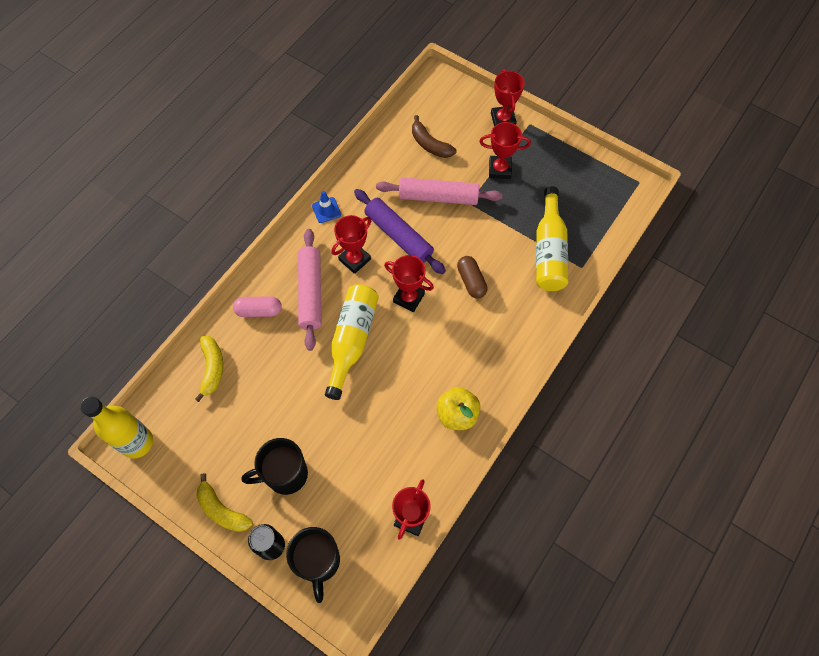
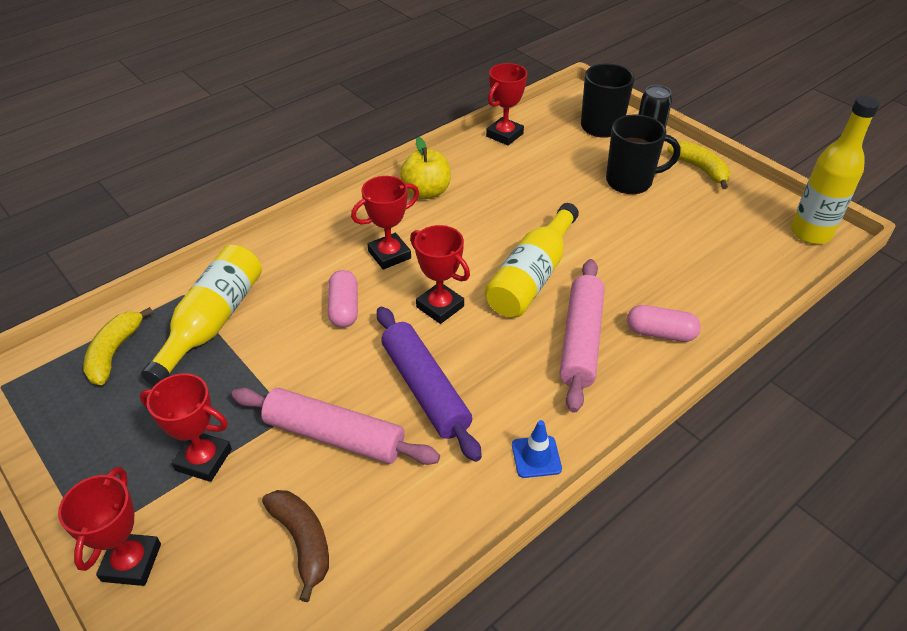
camera: 165 degrees left, 20 degrees down
(212, 368) = (724, 282): yellow banana -> yellow banana (114, 352)
(354, 259) = (505, 370): red trophy -> red trophy (389, 255)
(471, 281) = (344, 308): brown capsule -> pink capsule

